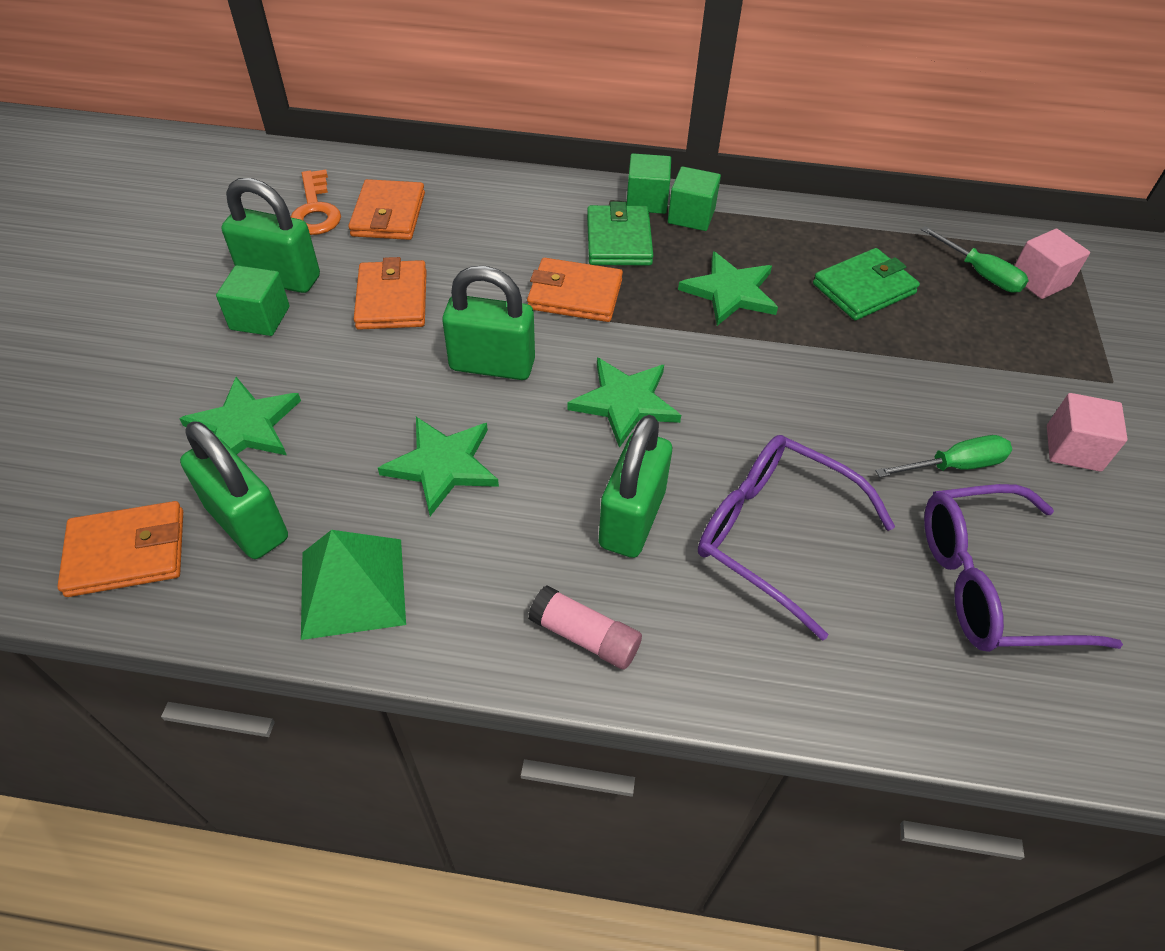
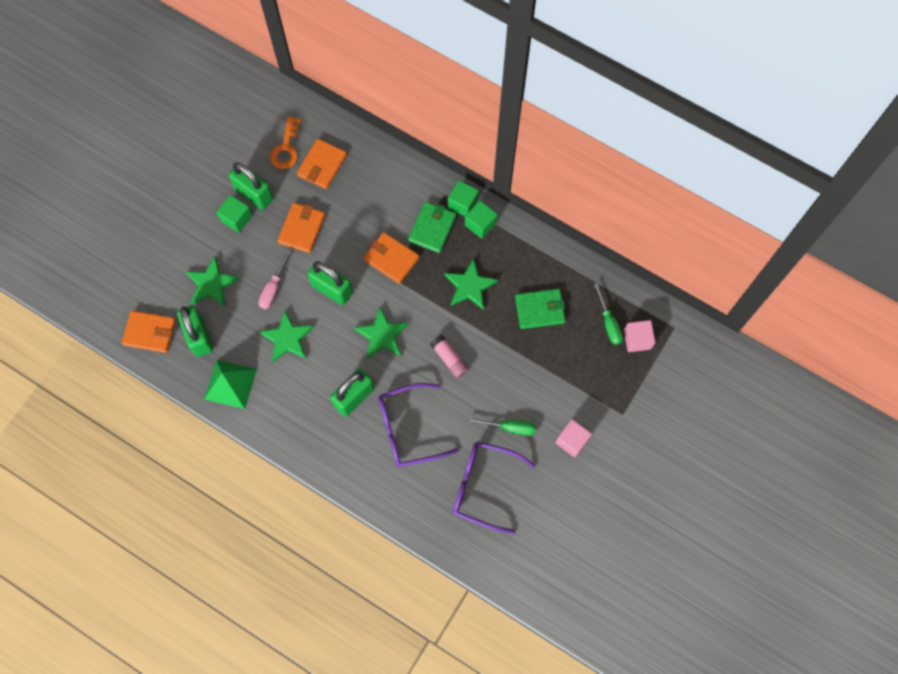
camera: 25 degrees right, 20 degrees up
(376, 396) = (273, 288): none -> pink screwdriver
(585, 636) = (309, 442): pink glue stick -> pink glue stick (449, 359)
(775, 535) = (409, 429): purple glasses -> purple glasses turned 75 degrees counterclockwise

